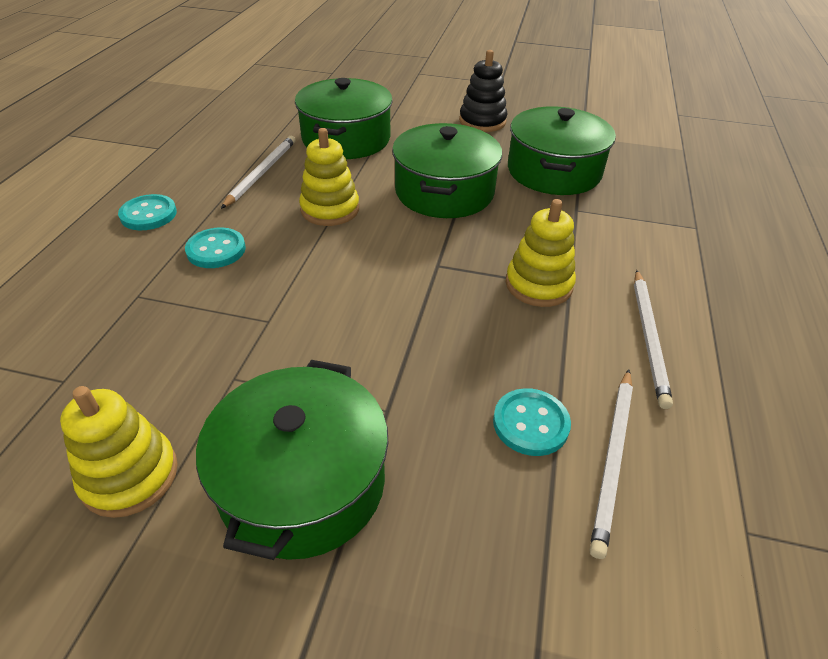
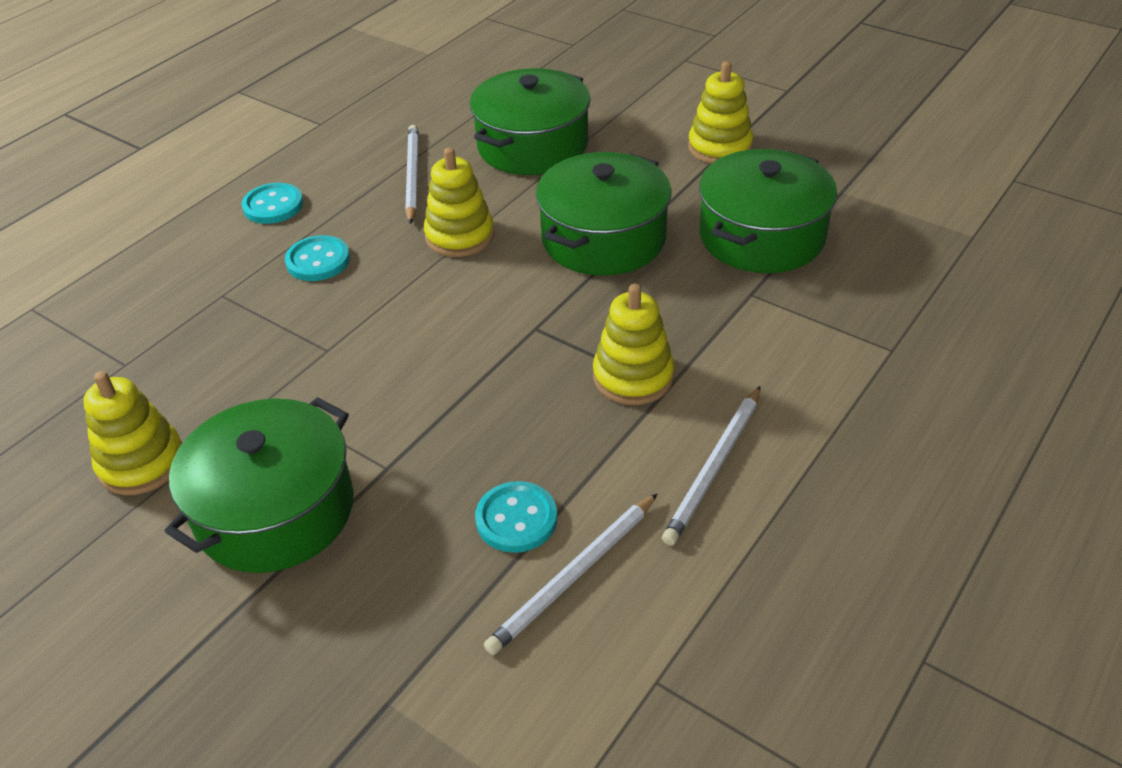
camera: 25 degrees right, 0 degrees up
(262, 173) = (412, 175): white pencil -> white pencil turned 45 degrees counterclockwise
(482, 121) = (719, 147): black stacking toy -> yellow stacking toy

